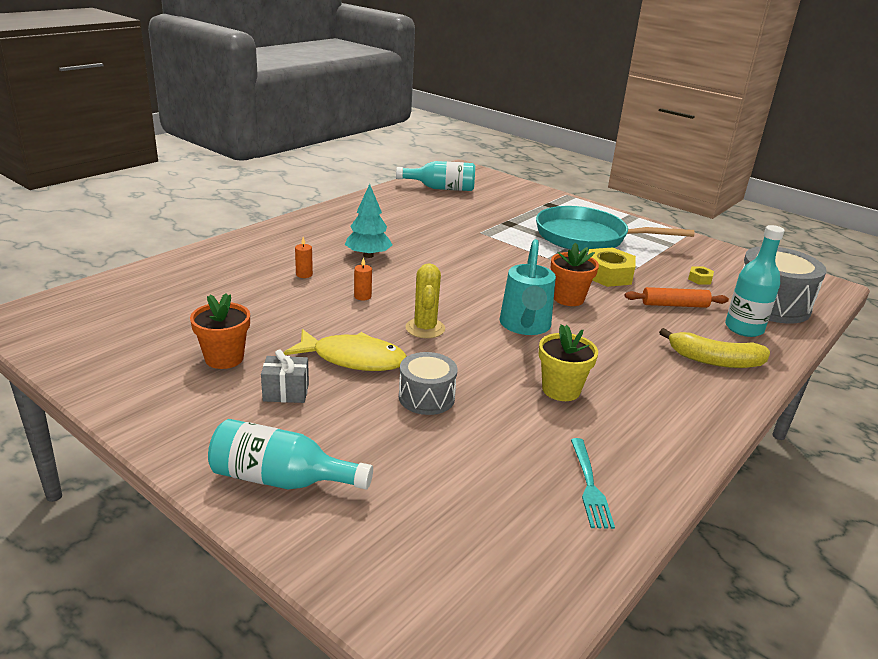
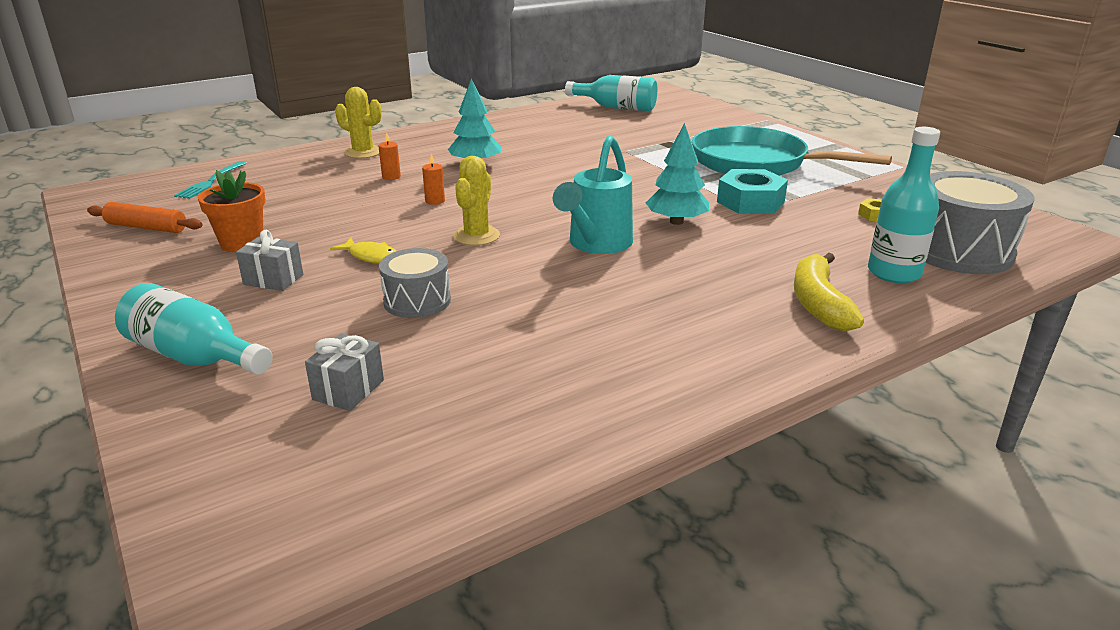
camera: 20 degrees right, 0 degrees up
(256, 250) = (363, 152): none -> yellow cactus
(353, 359) = (371, 256): yellow fish -> yellow fish, size x0.55
(438, 489) = (348, 390): none -> grey gift
(561, 390) = (583, 312): yellow flower pot -> none
(568, 298) = (676, 222): orange flower pot -> turquoise tree
(589, 485) = (530, 414): turquoise fork -> turquoise fork (211, 181)
(608, 275) = (750, 202): yellow nut -> turquoise nut
(674, 305) = (814, 239): orange rolling pin -> orange rolling pin (146, 227)
(714, 360) = (819, 303): yellow banana -> yellow banana turned 60 degrees clockwise

